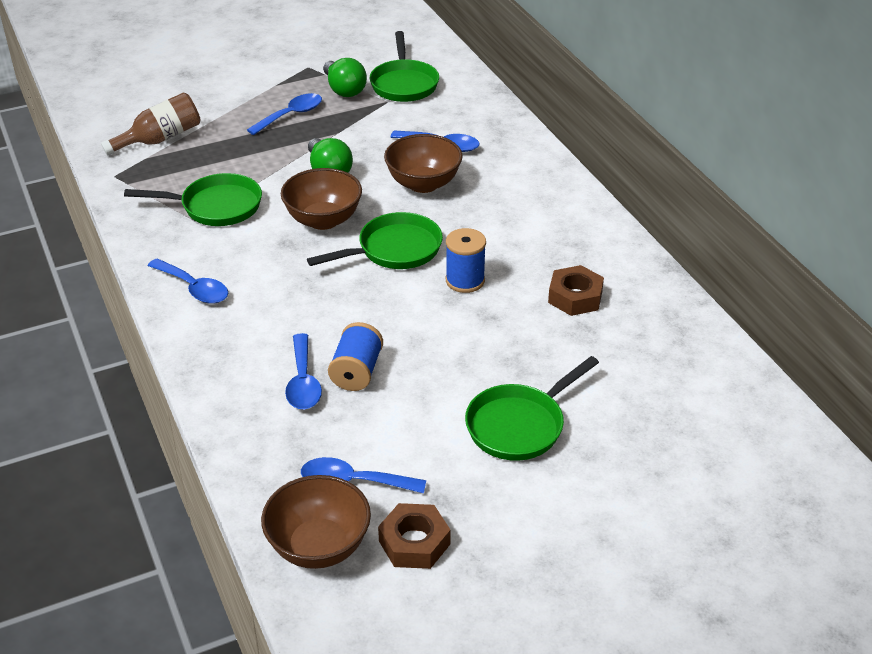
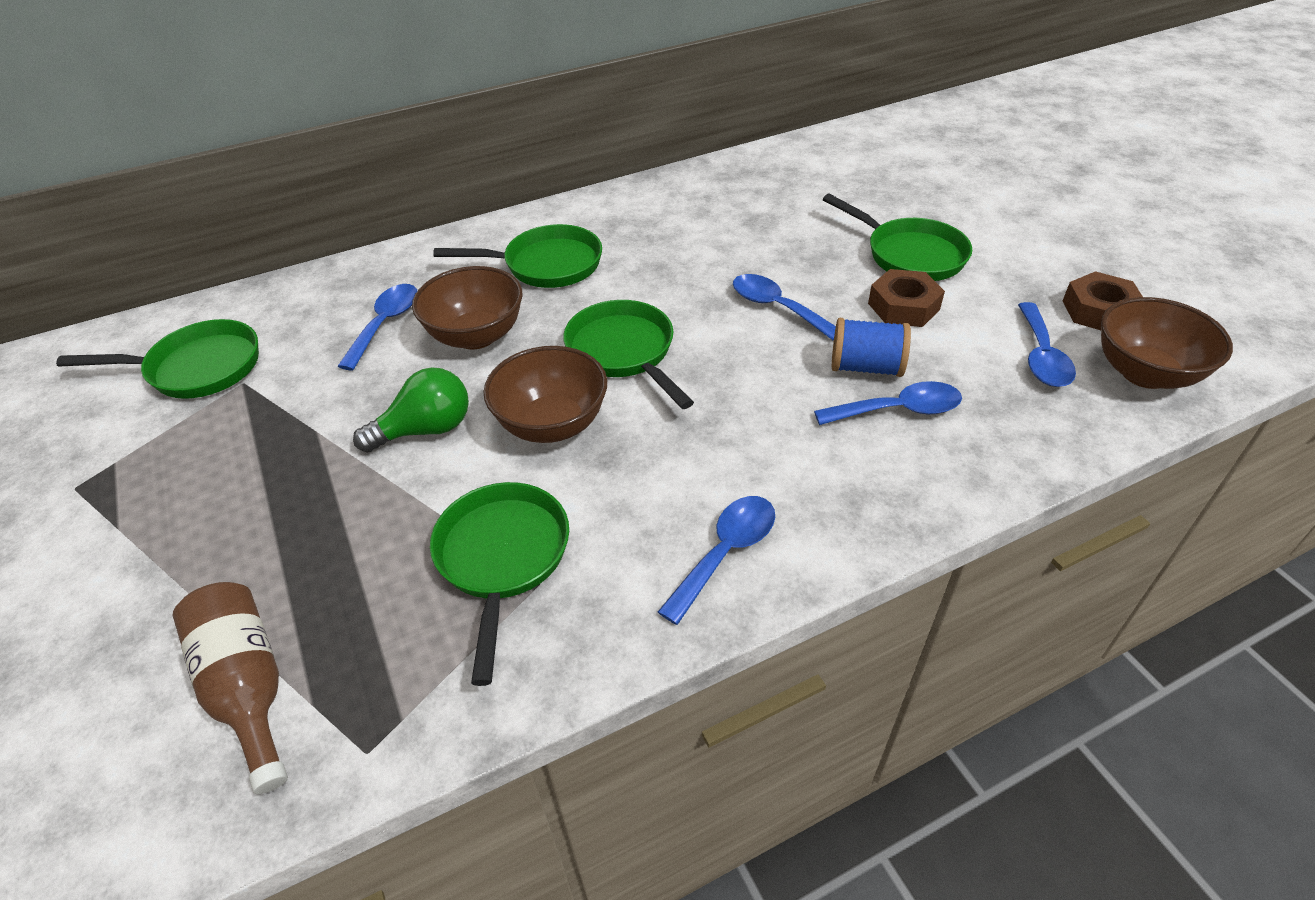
camera: 90 degrees left, 5 degrees up
(291, 115) = (237, 492): blue spoon -> blue spoon (776, 307)
(344, 90) = (182, 433): green light bulb -> none
(465, 280) = (683, 295): blue spool -> none
(513, 211) = (546, 265): none -> green pan
(575, 297) = (705, 225): brown nut -> brown nut (903, 306)

